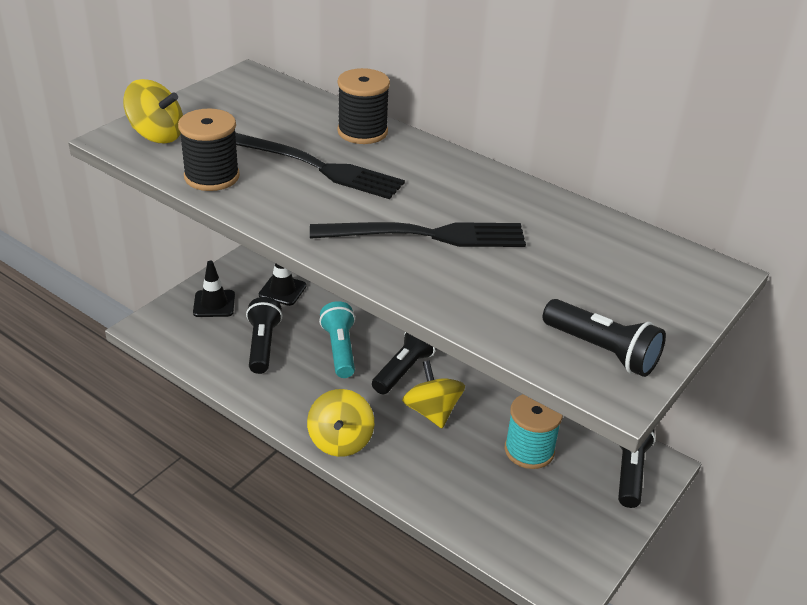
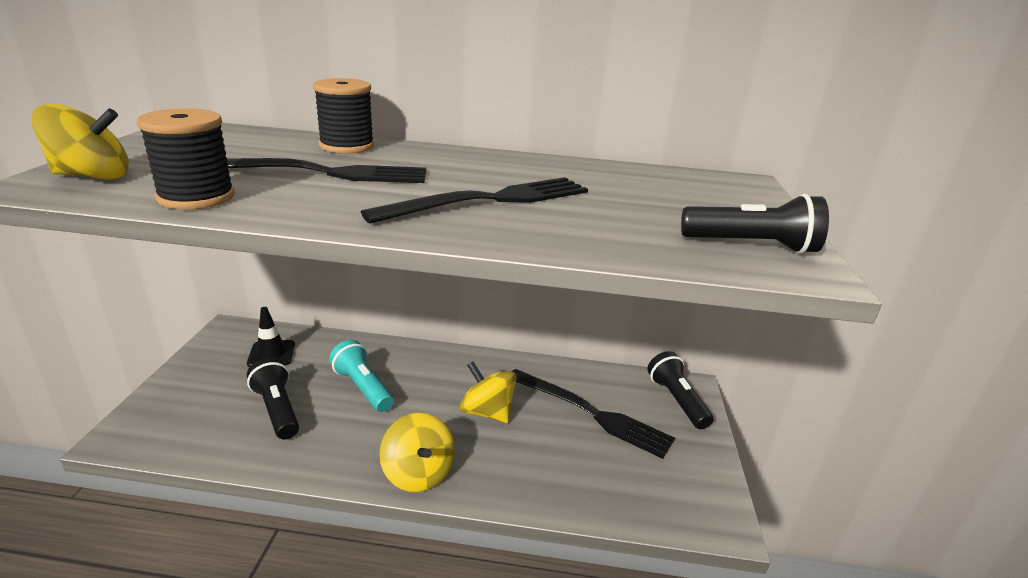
camera: 30 degrees left, 10 degrees down
(214, 304) = (198, 388): black traffic cone -> none
(404, 369) = (437, 385): black flashlight -> none
(529, 450) = (592, 413): turquoise spool -> black fork

